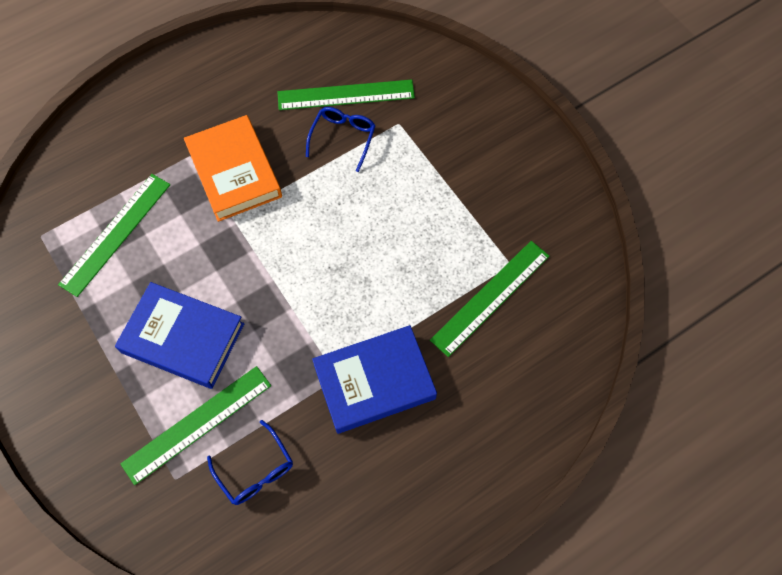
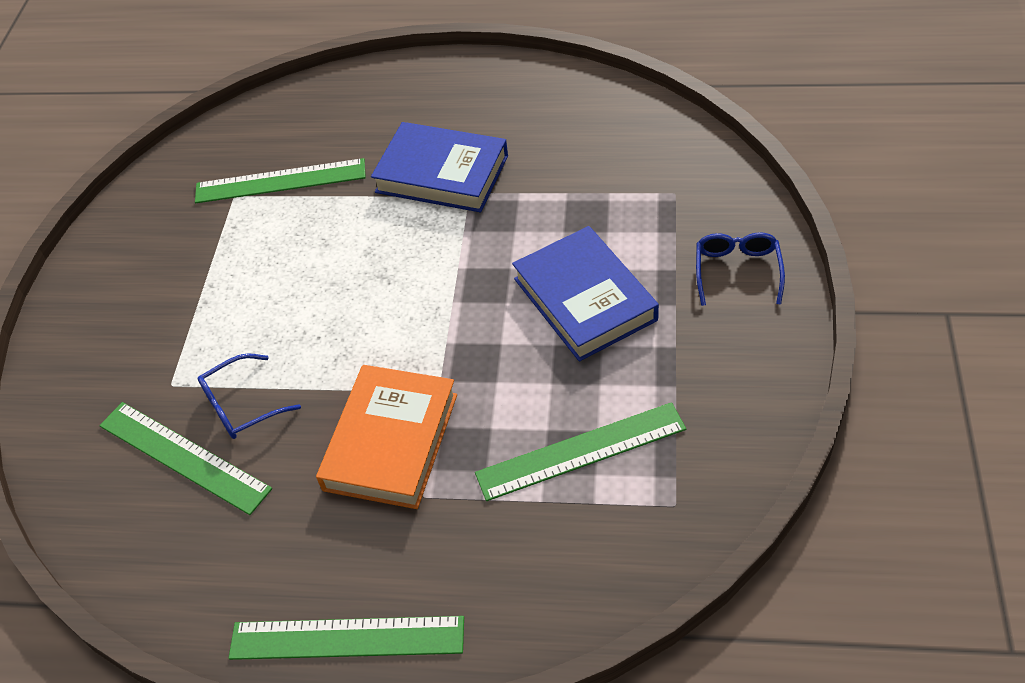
camera: 135 degrees left, 15 degrees down
(197, 424) = (624, 222): green ruler -> green ruler (347, 637)
(255, 470) = (598, 165): blue glasses -> blue glasses (737, 271)

